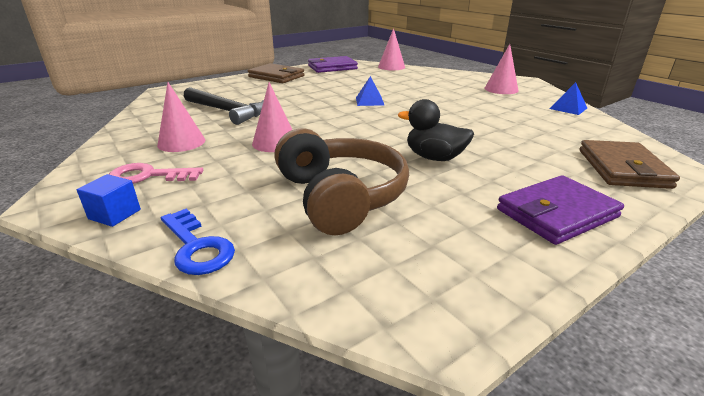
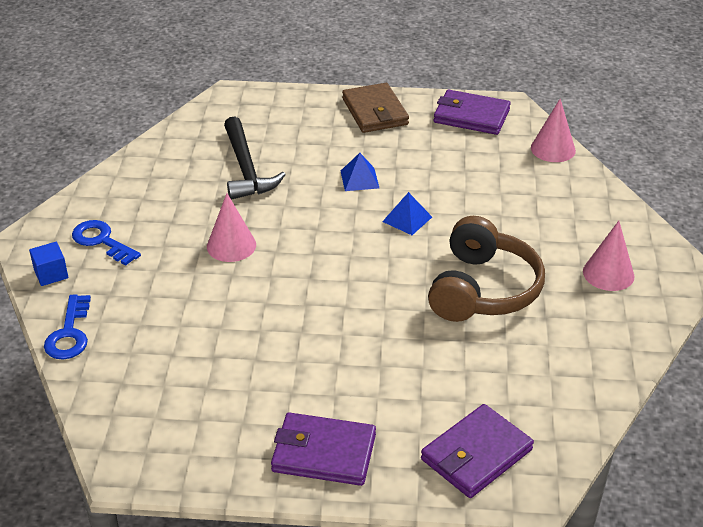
camera: 40 degrees right, 10 degrees up
(149, 176) = (102, 241): pink key -> blue key
(181, 142) = (161, 205): pink cone -> none
(340, 197) = (199, 341): brown headphones -> brown headphones (482, 289)
(434, 158) = (333, 342): black duck -> none
(568, 108) = (617, 352): blue pyramid -> blue pyramid (359, 179)
(622, 168) = (476, 454): brown wallet -> purple wallet

